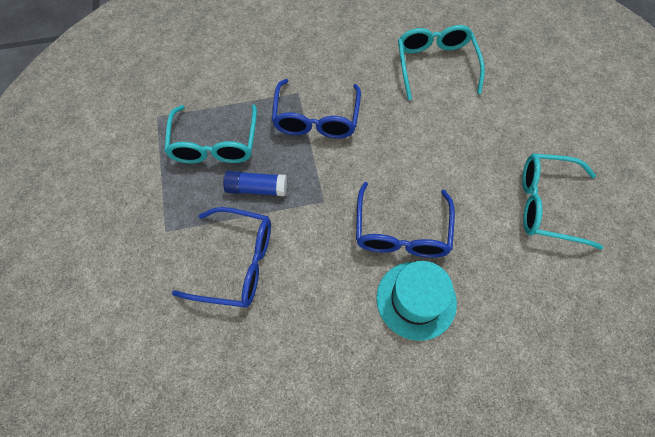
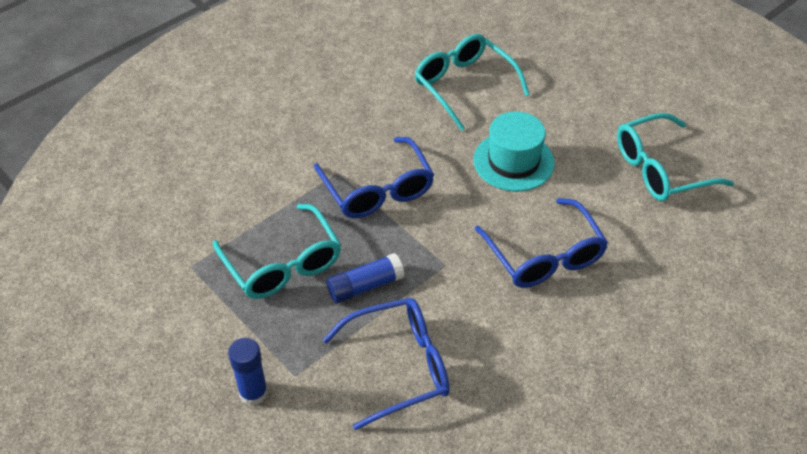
camera: 30 degrees left, 15 degrees down
(131, 229) = (253, 393): none -> blue glue stick
(416, 300) = (603, 310): turquoise hat -> turquoise hat (513, 161)

